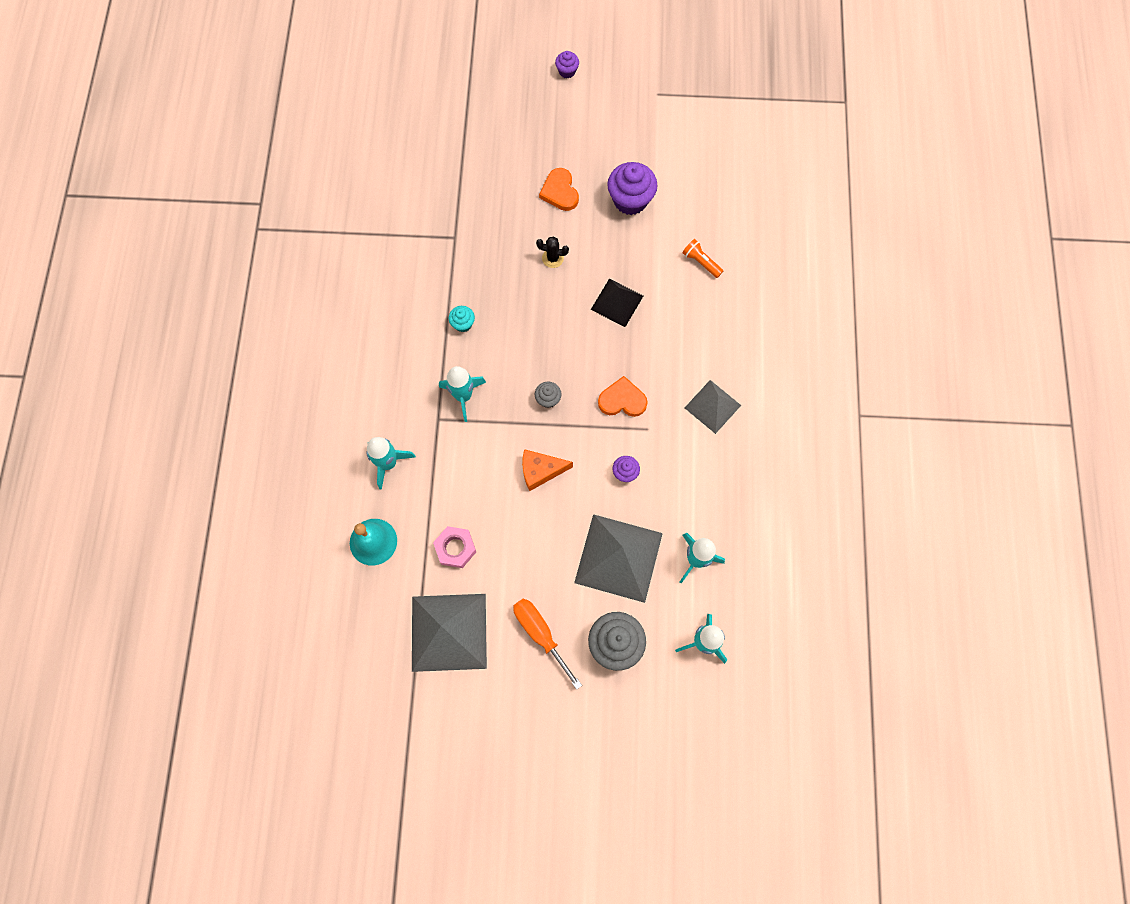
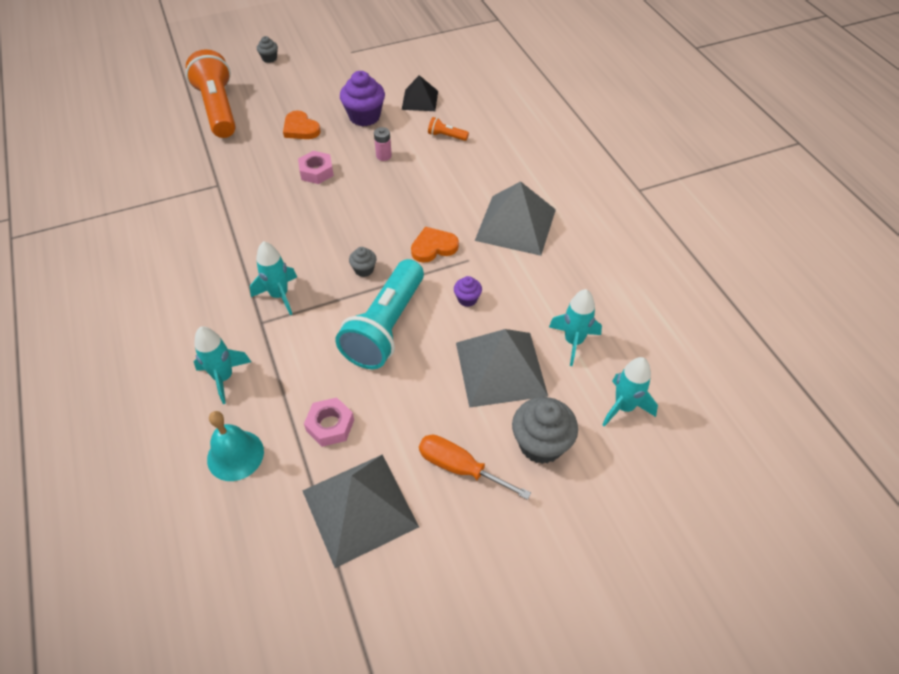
camera: 25 degrees left, 20 degrees down
(463, 324) = (253, 242): turquoise cupcake -> none
(489, 130) = (218, 109): none -> orange flashlight
(540, 471) = (386, 327): orange cheese -> turquoise flashlight
(552, 258) = (316, 171): black cactus -> pink nut
(567, 71) = (269, 58): purple cupcake -> grey cupcake
(617, 302) = (390, 183): black pyramid -> black pyramid (420, 100)
(626, 263) = (383, 156): none -> pink battery
(712, 406) = (515, 224): grey pyramid -> grey pyramid, size x1.70

